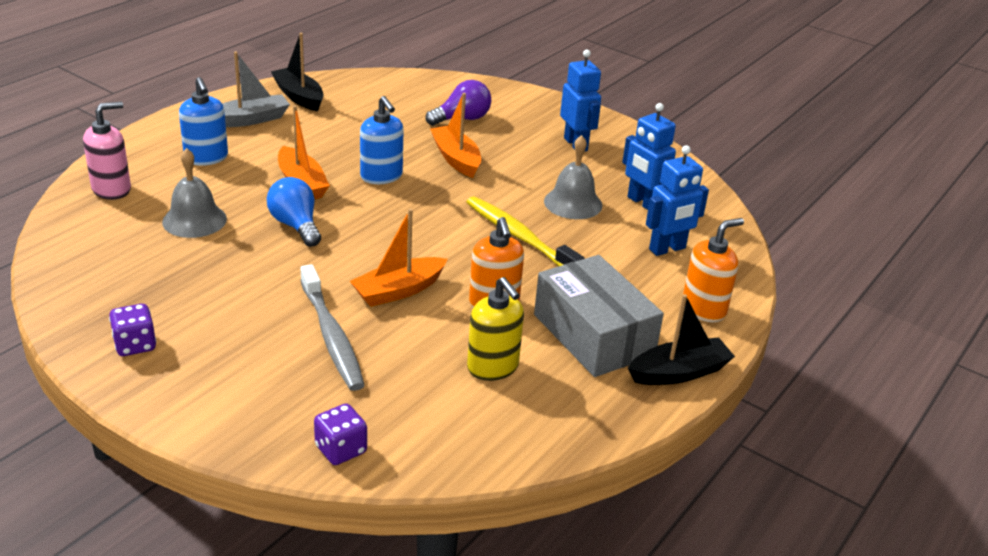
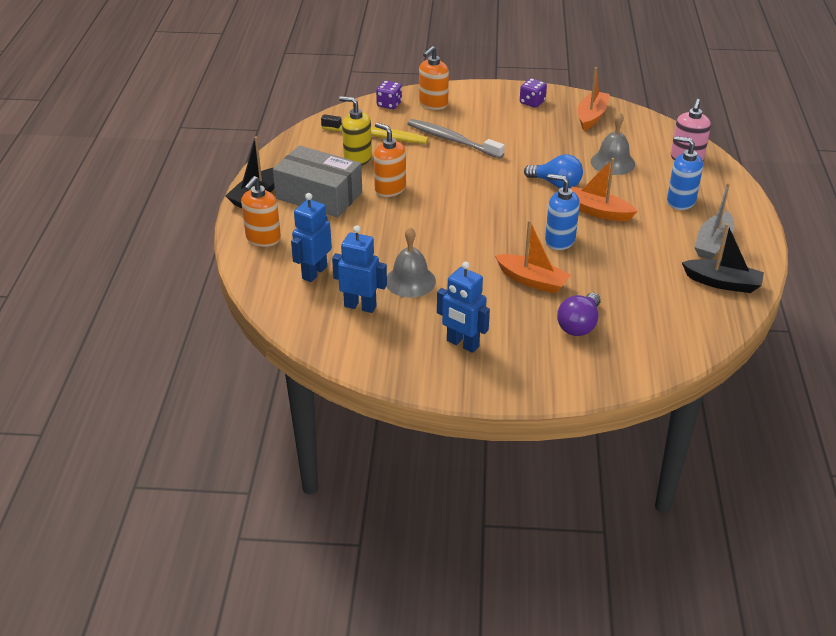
camera: 150 degrees right, 5 degrees up
(274, 415) = (433, 104): none -> orange soap dispenser
(399, 290) = (449, 174): orange boat -> orange boat (591, 116)
(519, 236) = (419, 237): yellow toothbrush -> yellow toothbrush (377, 136)

